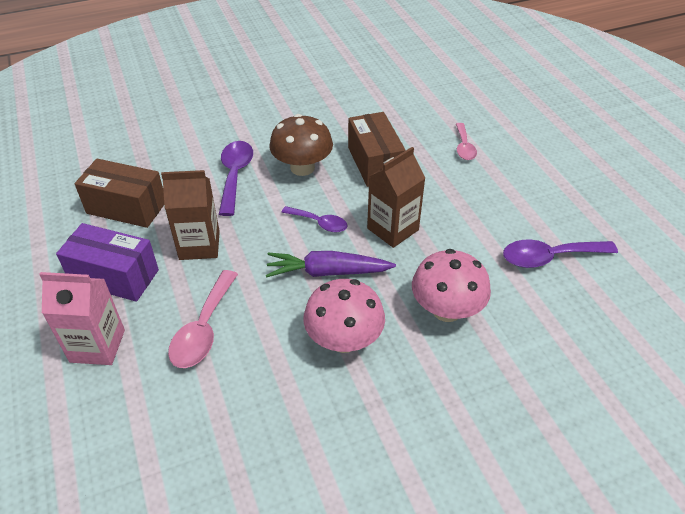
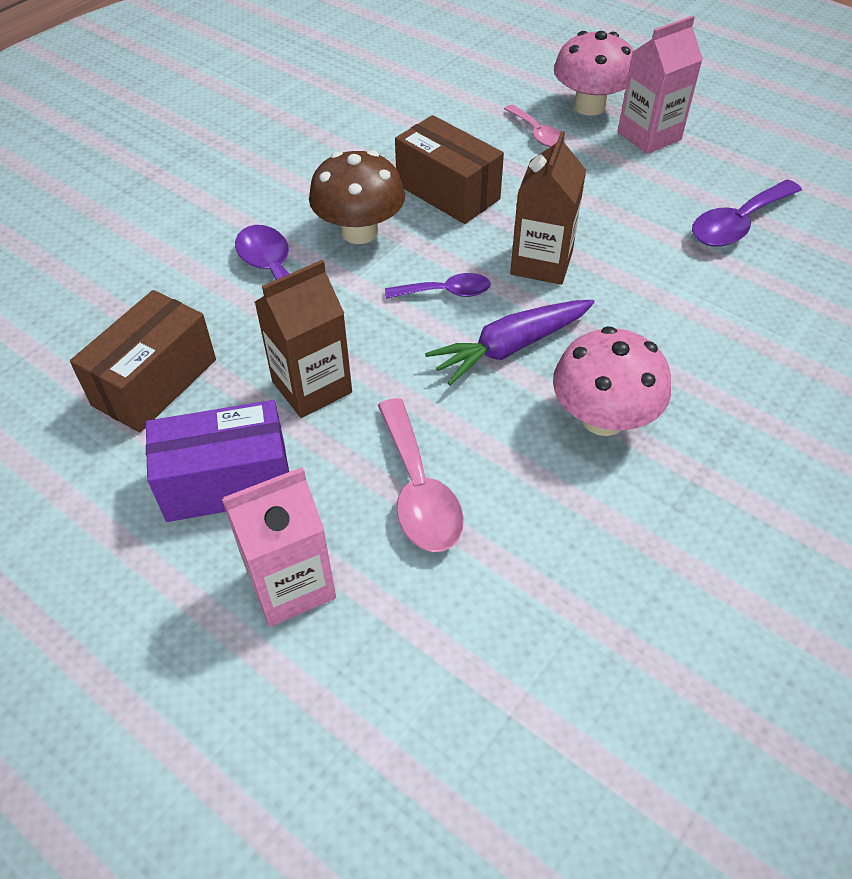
camera: 30 degrees left, 5 degrees up
(126, 207) = (155, 382): brown box -> brown box turned 45 degrees counterclockwise
(446, 310) = (684, 330): pink mushroom -> pink mushroom (589, 106)
(540, 175) = (649, 136): none -> pink carton

